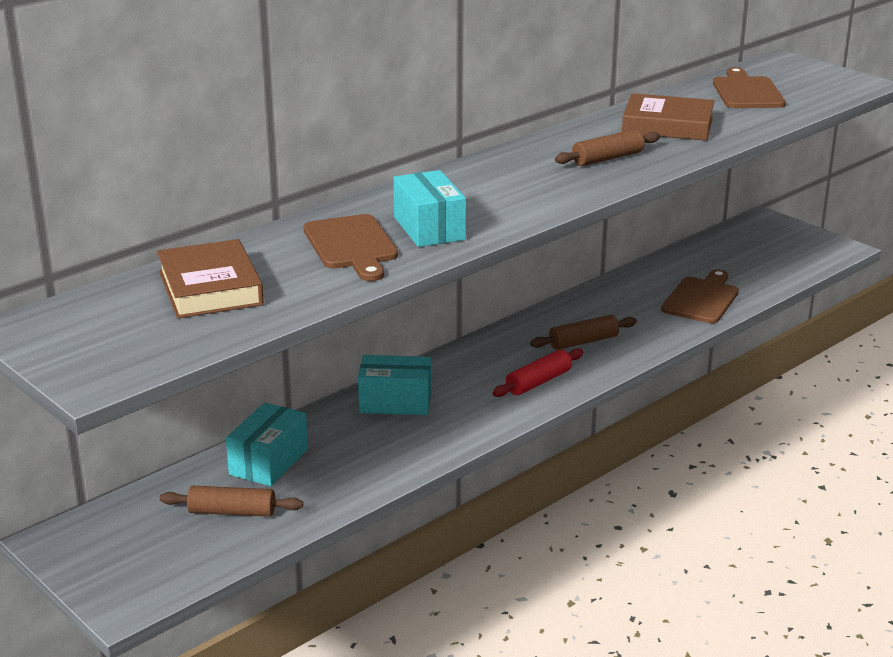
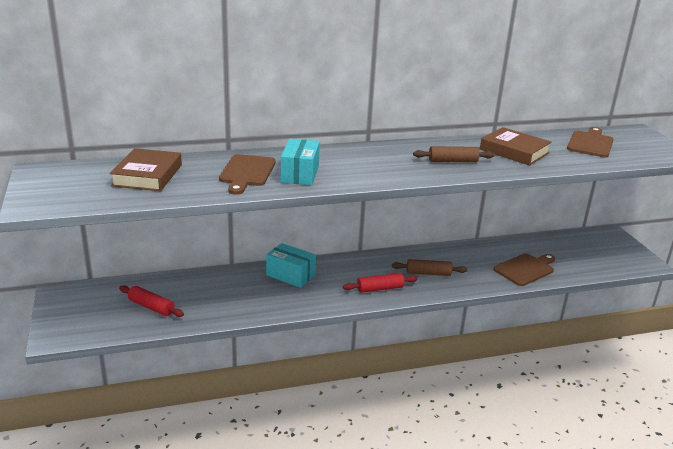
camera: 25 degrees right, 0 degrees up
(232, 512) = (151, 307): brown rolling pin -> red rolling pin
(269, 462) = (195, 286): turquoise box -> none

